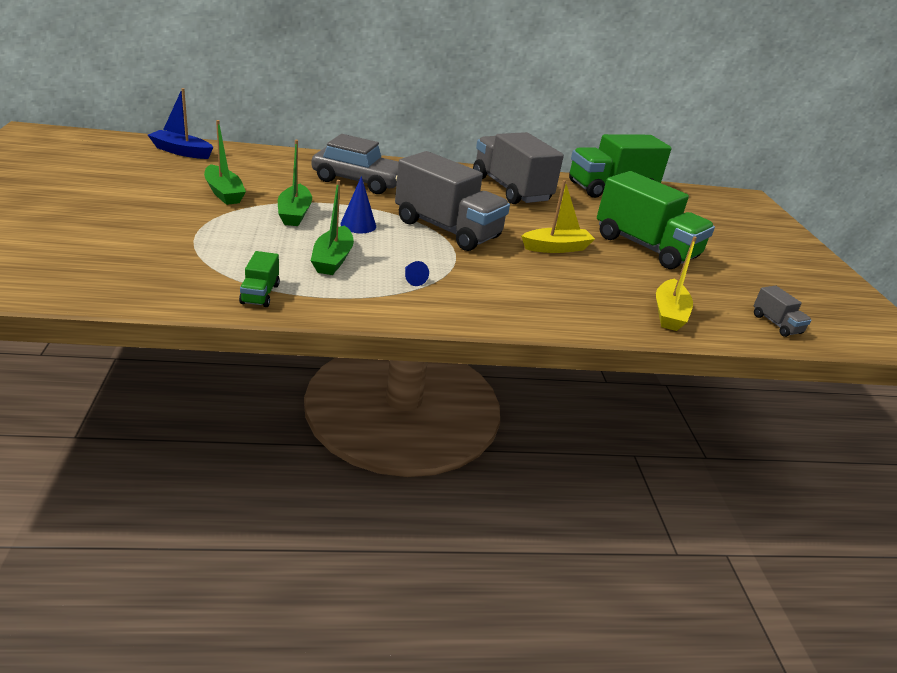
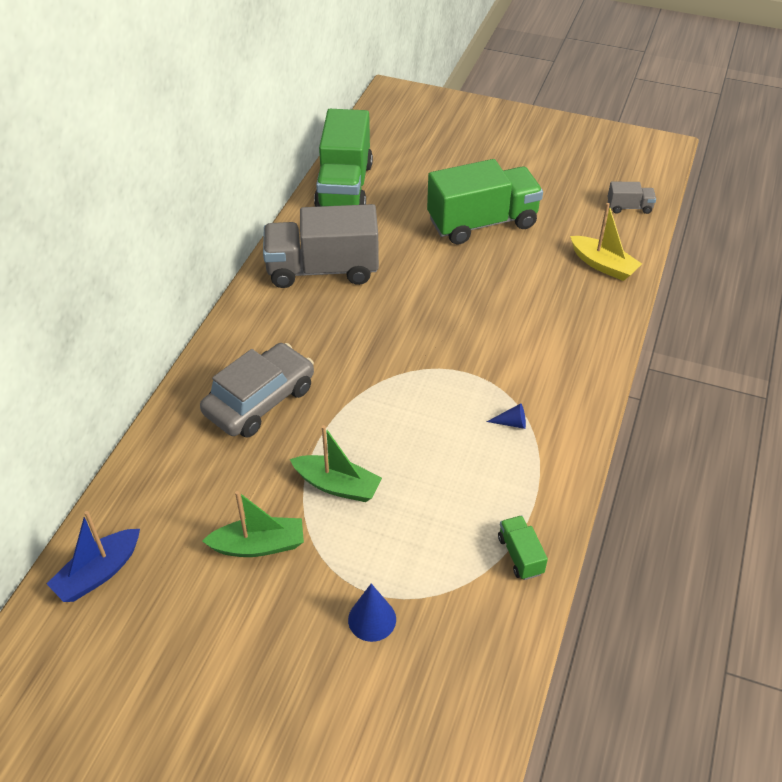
camera: 60 degrees left, 15 degrees up
(260, 294) = (520, 555): green truck -> green truck turned 135 degrees counterclockwise
(332, 259) = (458, 477): green boat -> none
(358, 225) = (382, 434): blue cone -> blue cone (372, 619)
(447, 229) = (410, 360): grey truck -> none
(556, 248) = (470, 289): yellow boat -> none

